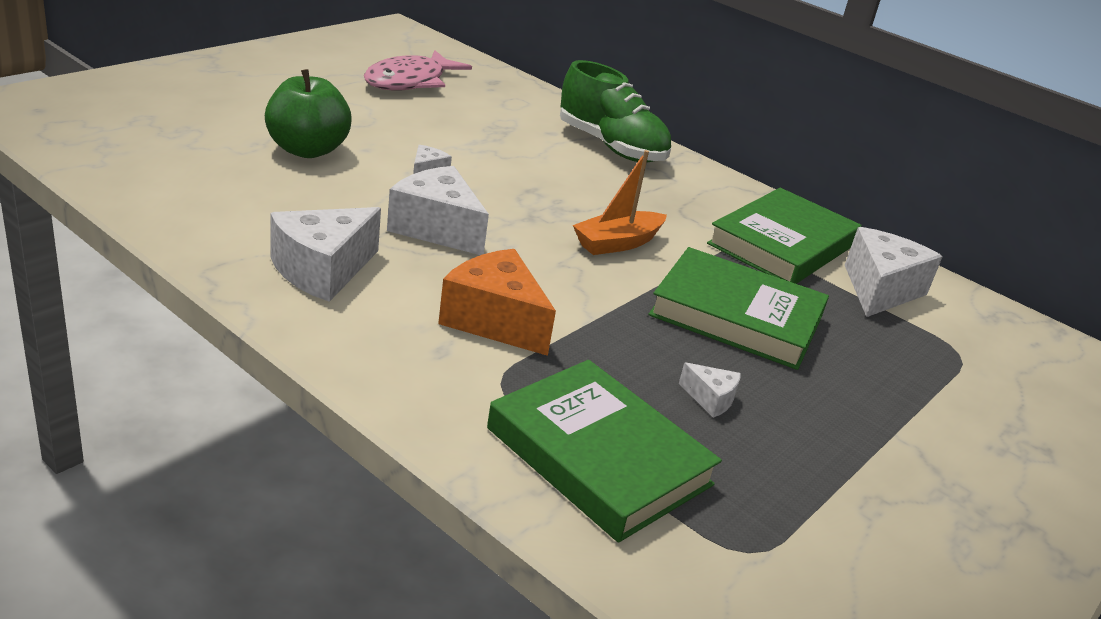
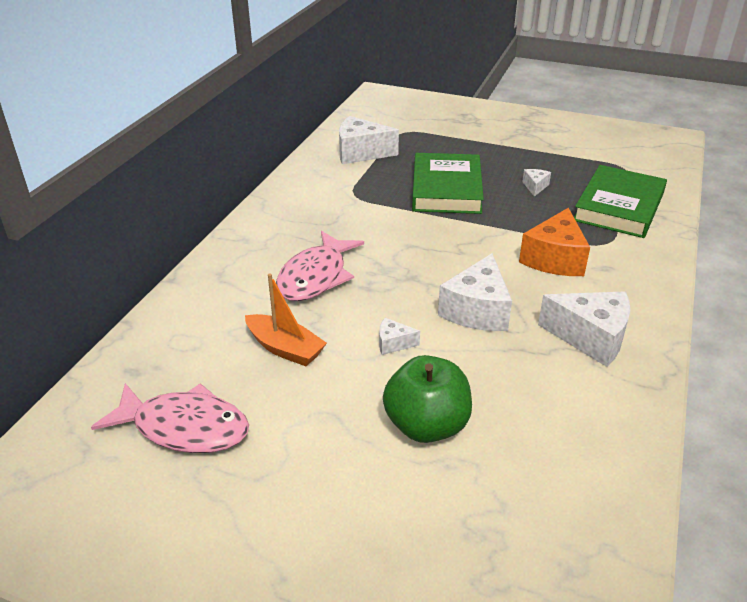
camera: 105 degrees left, 5 degrees up
(572, 173) = (315, 277): none -> pink fish
(611, 147) = (242, 270): green shoe -> none
(617, 243) = (407, 238): orange boat -> orange boat (285, 348)
(782, 244) = (338, 184): green book -> none

